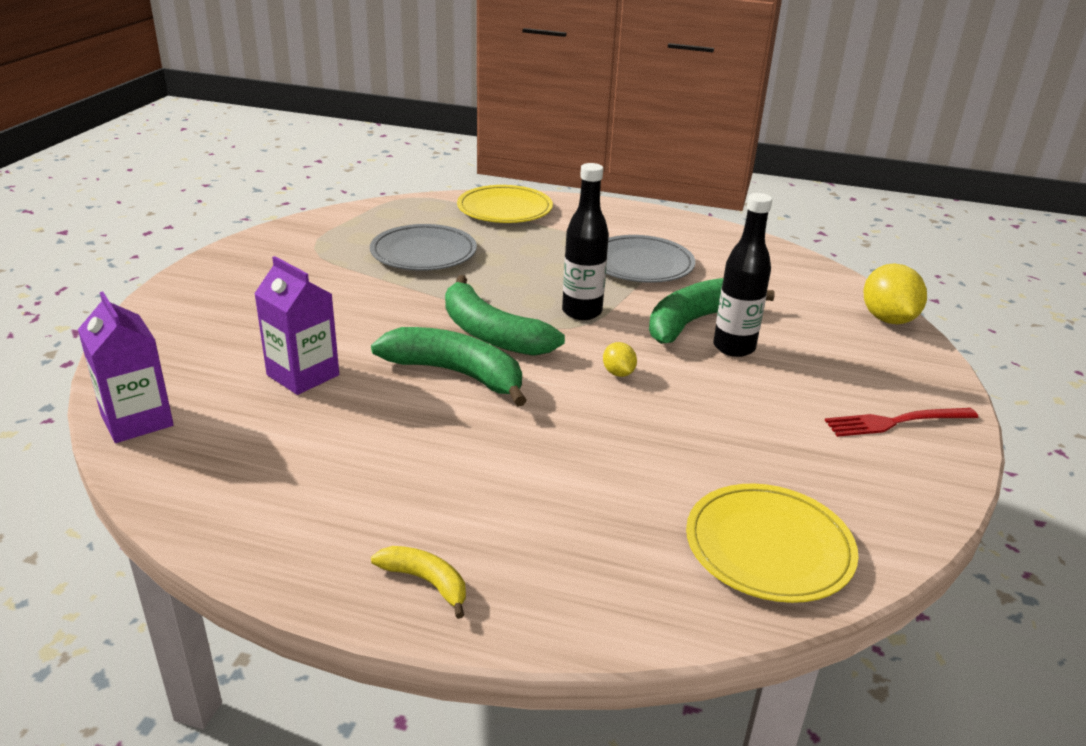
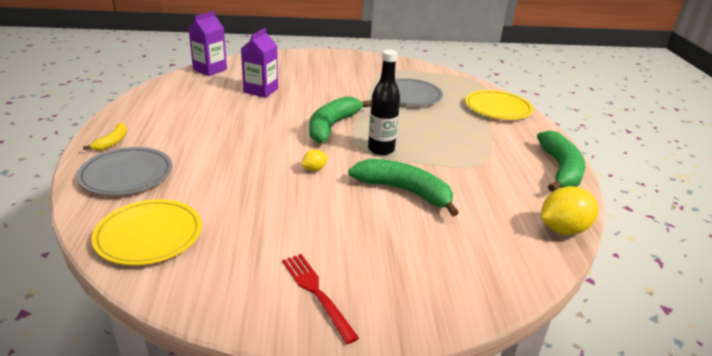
camera: 70 degrees right, 0 degrees up
(456, 374) = (283, 123): green banana -> green banana (560, 170)
(641, 264) = (471, 163): grey plate -> grey plate (126, 174)
(734, 347) = (378, 210): black bottle -> none
(887, 319) = (495, 291): yellow lemon -> yellow lemon (563, 229)

